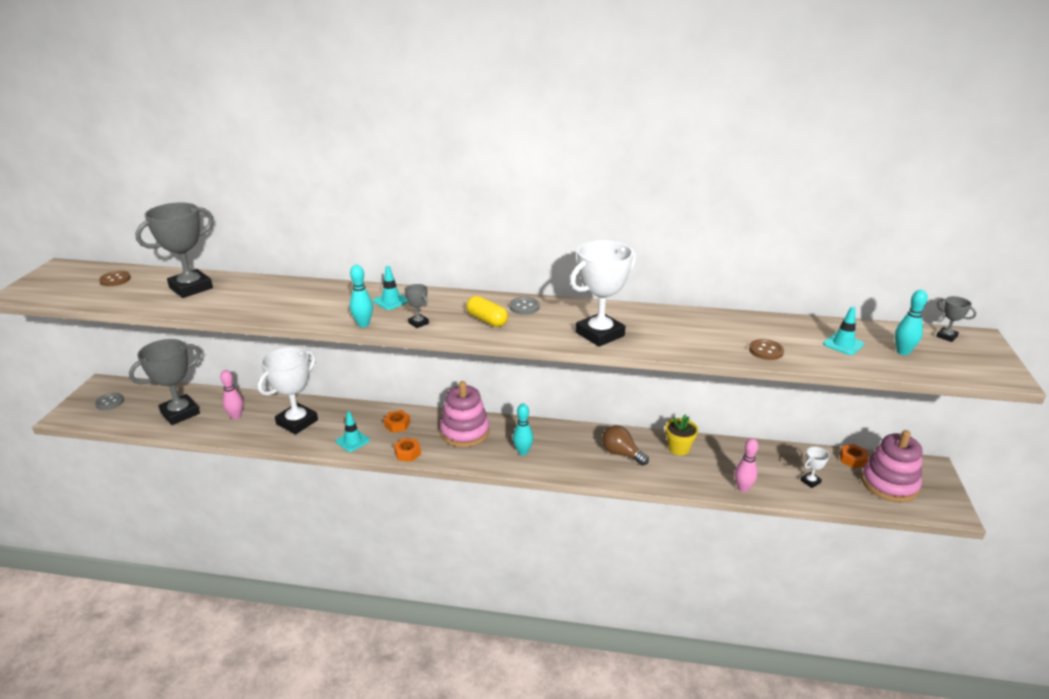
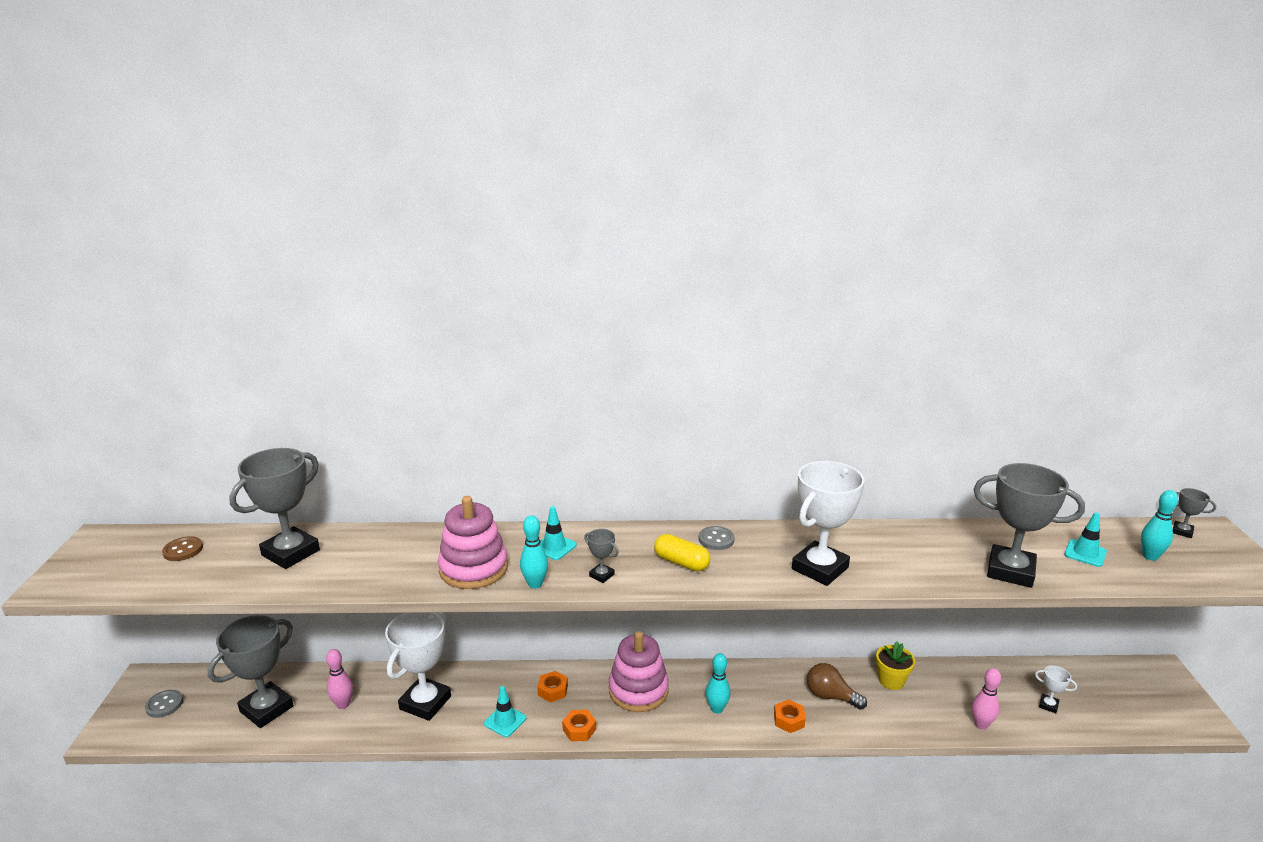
camera: 10 degrees left, 5 degrees down
(766, 351) = (1010, 571): brown button -> grey trophy
(810, 481) = (1048, 705): white trophy -> white trophy turned 75 degrees clockwise
(852, 459) = (1080, 670): orange nut -> orange nut (789, 720)
(889, 484) = (1130, 697): pink stacking toy -> pink stacking toy (473, 568)

